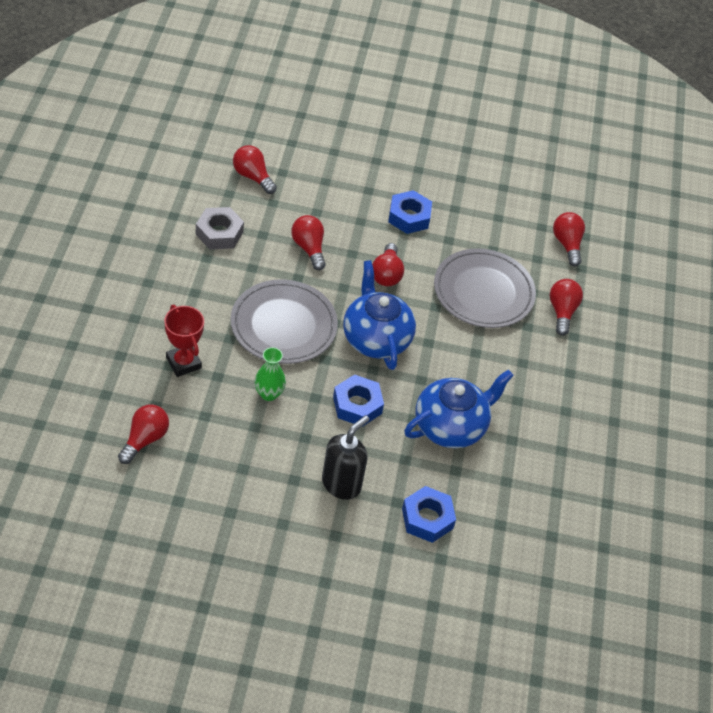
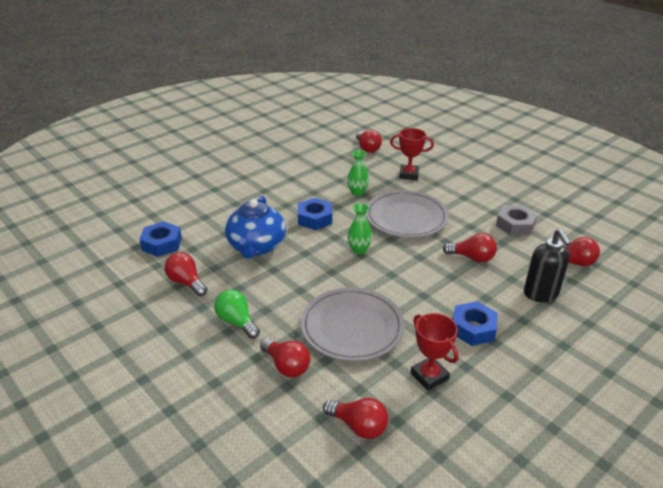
camera: 135 degrees right, 15 degrees down
(341, 484) = (269, 191): black soap dispenser -> black soap dispenser (541, 294)
(376, 338) = (359, 249): blue teapot -> green vase
(386, 274) = (415, 283): red light bulb -> red light bulb (186, 282)
(427, 518) = (211, 208): blue nut -> blue nut (161, 244)
(485, 225) = (429, 376): none -> red trophy
(555, 373) = (237, 322): none -> green light bulb

